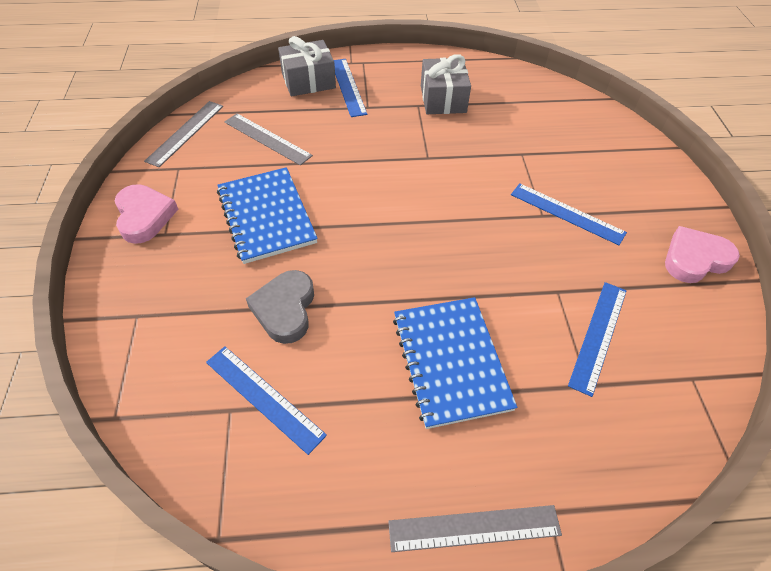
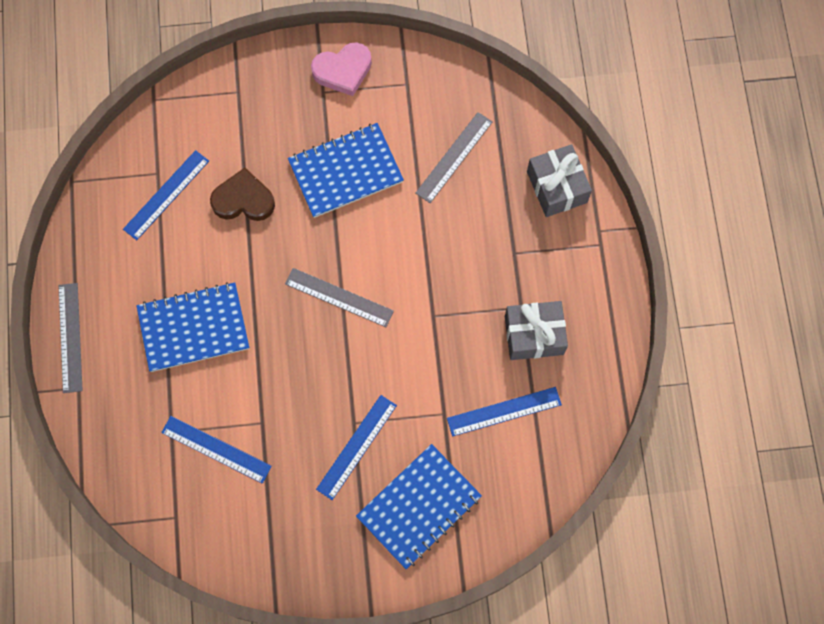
camera: 90 degrees right, 20 degrees up
(185, 133) = (459, 79): grey ruler -> grey ruler (339, 297)
(285, 309) = (243, 200): grey heart -> brown heart
(348, 87) = (549, 230): blue ruler -> blue ruler (504, 411)
(613, 172) = (419, 507): none -> blue notebook
(695, 259) = (300, 558): pink heart -> none

